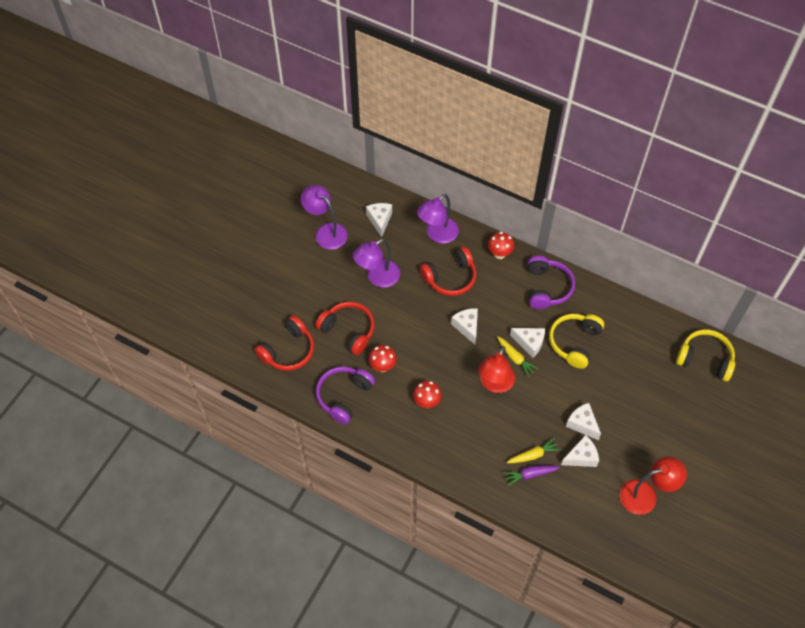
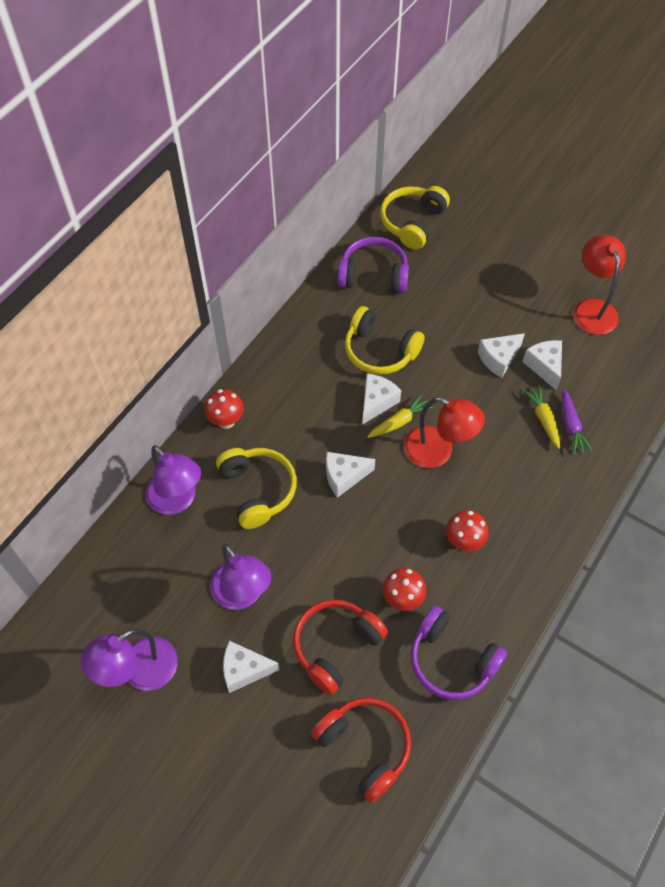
camera: 85 degrees left, 0 degrees up
(380, 220) = (133, 583): white cheese -> white cheese (244, 670)
(450, 277) = (257, 490): red headphones -> yellow headphones
(547, 288) = (291, 370): purple headphones -> purple headphones (373, 275)

